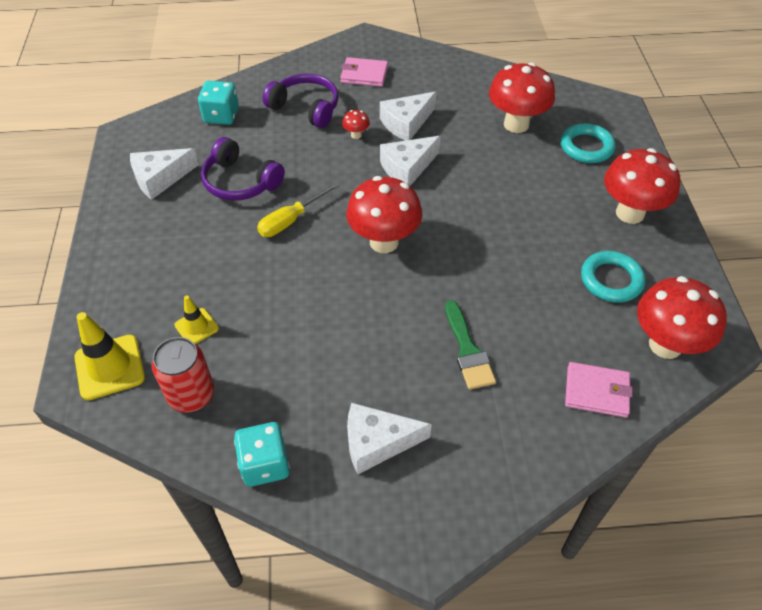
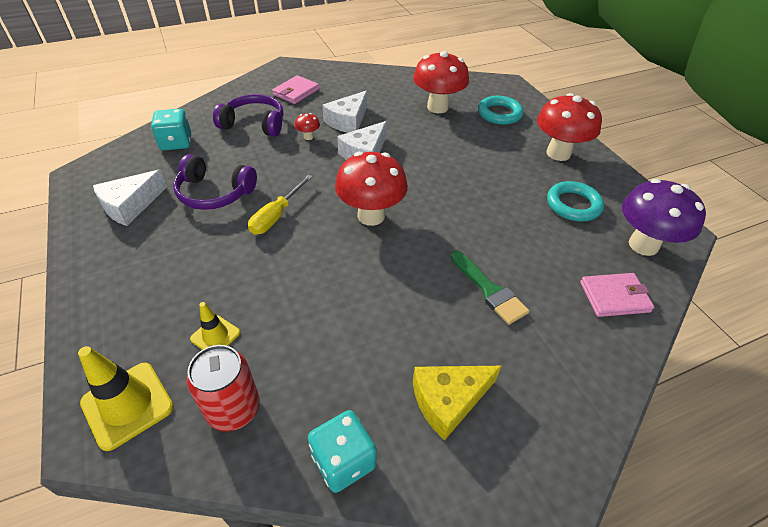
camera: 20 degrees left, 5 degrees down
(364, 74) = (296, 92): pink wallet -> pink wallet turned 45 degrees counterclockwise
(377, 442) = (448, 401): white cheese -> yellow cheese
(665, 345) = (643, 245): red mushroom -> purple mushroom

